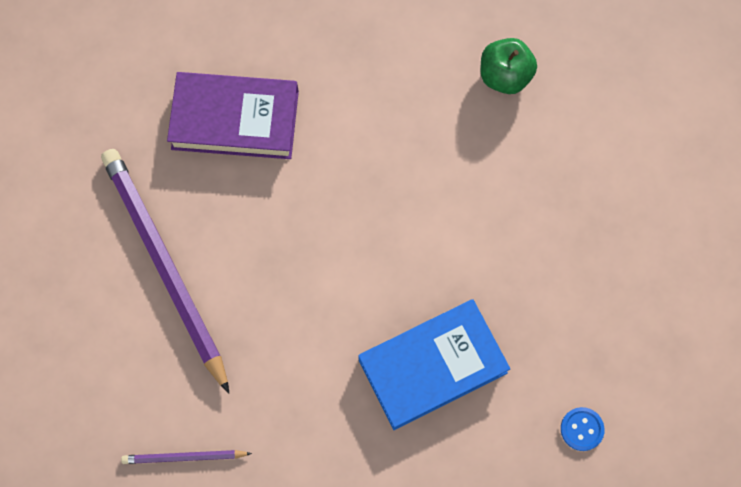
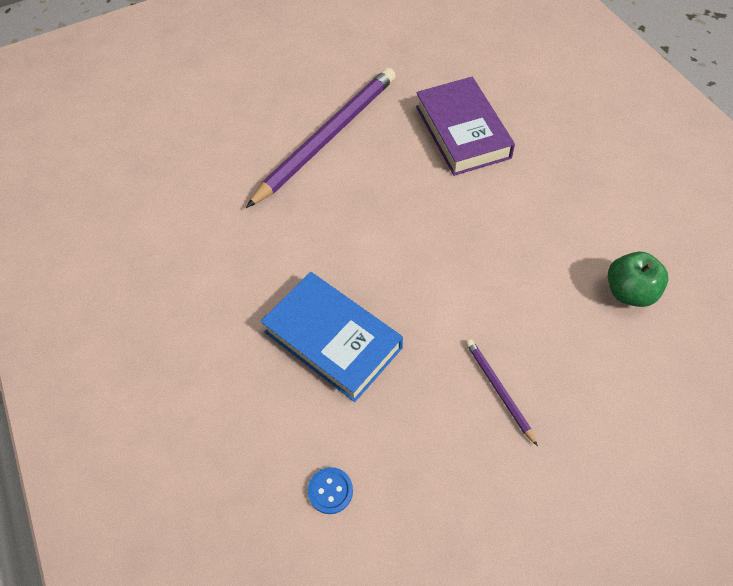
camera: 70 degrees right, 15 degrees down
(184, 457) = (188, 205): purple pencil -> purple pencil (498, 390)

